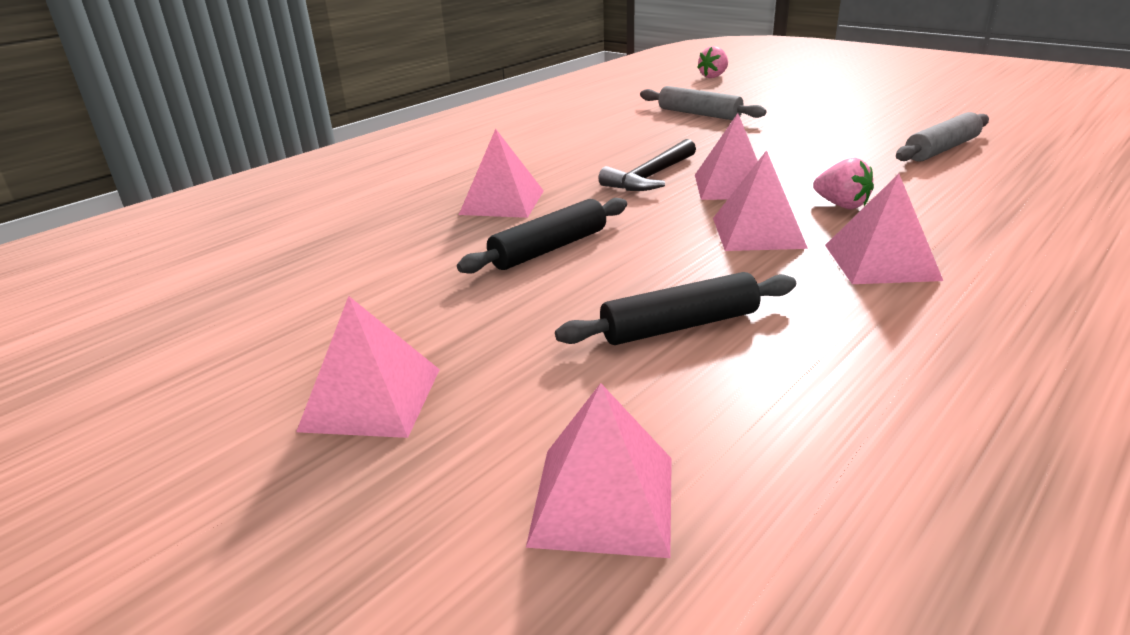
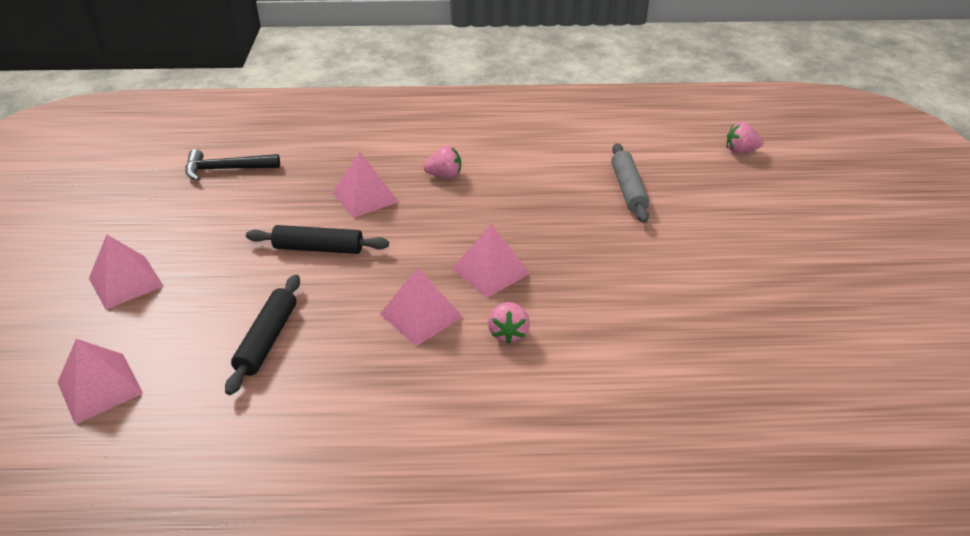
camera: 45 degrees right, 10 degrees up
(541, 162) = (444, 175): none -> pink strawberry
(650, 177) = (469, 230): black hammer -> black hammer (226, 169)
(679, 326) = (267, 339): black rolling pin -> black rolling pin turned 75 degrees clockwise
(880, 262) = (425, 385): pink pyramid -> none
(941, 149) = (696, 342): grey rolling pin -> none

